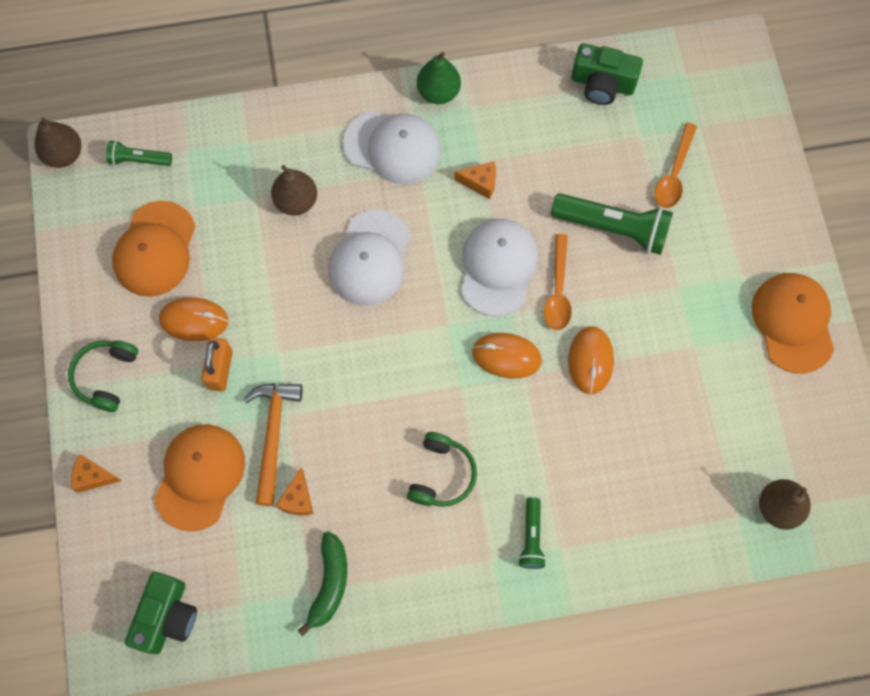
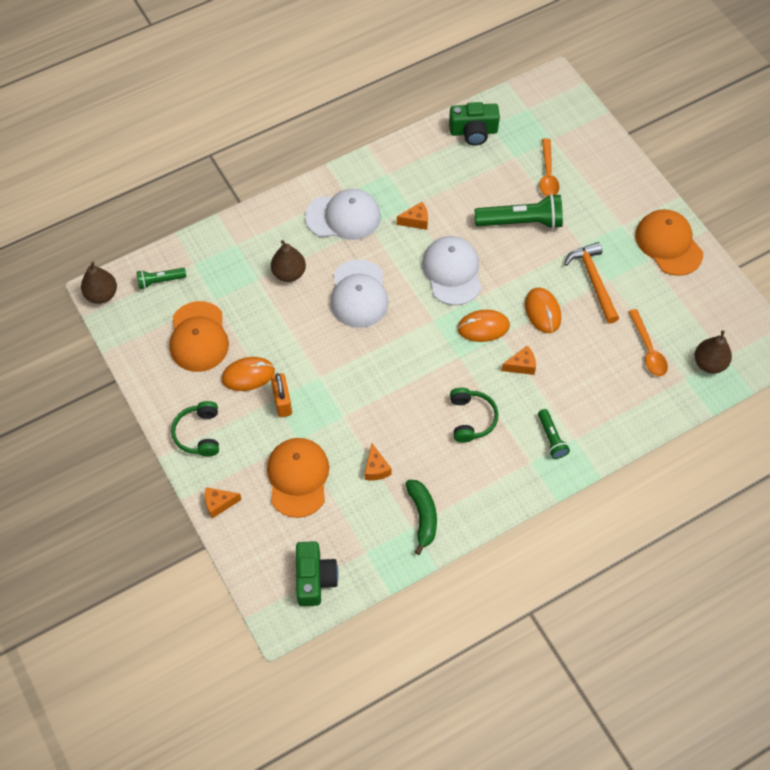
camera: 20 degrees left, 10 degrees down
(273, 435) = (339, 433): orange hammer -> orange hammer (593, 281)
(438, 92) = (360, 171): green pear -> none
(533, 425) = (521, 365): none -> orange cheese
(558, 290) = (500, 273): orange spoon -> orange spoon (648, 349)

